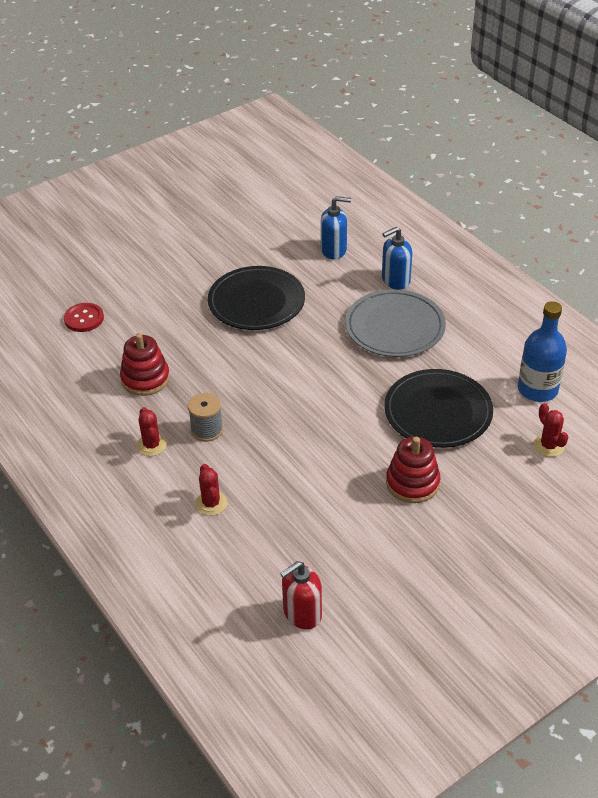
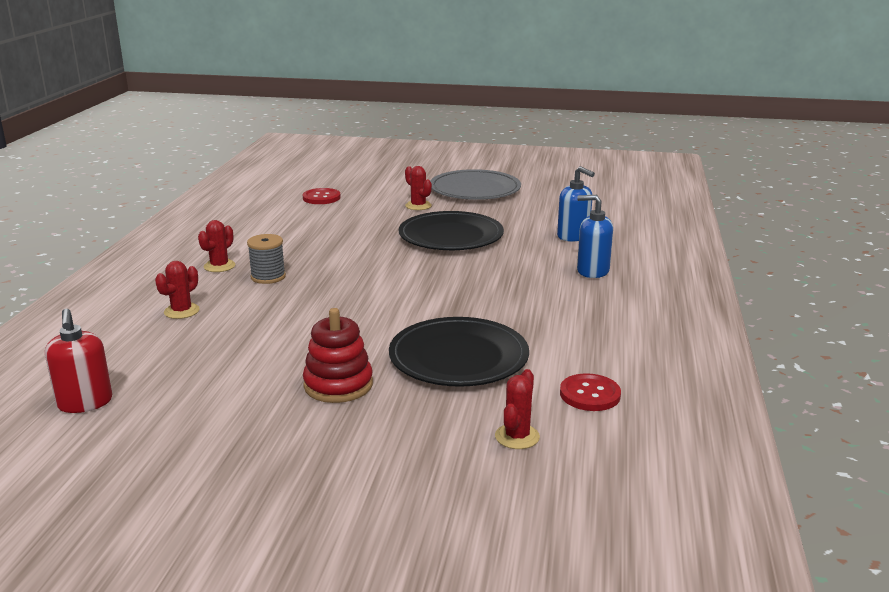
camera: 45 degrees right, 20 degrees down
(145, 379) = (291, 237): red stacking toy -> none
(177, 281) = (418, 206): none -> red cactus
(302, 613) = (85, 403): red soap dispenser -> red soap dispenser turned 120 degrees counterclockwise
(395, 327) = (533, 294): grey plate -> grey plate (475, 189)
(537, 389) = (590, 394): blue bottle -> red button

